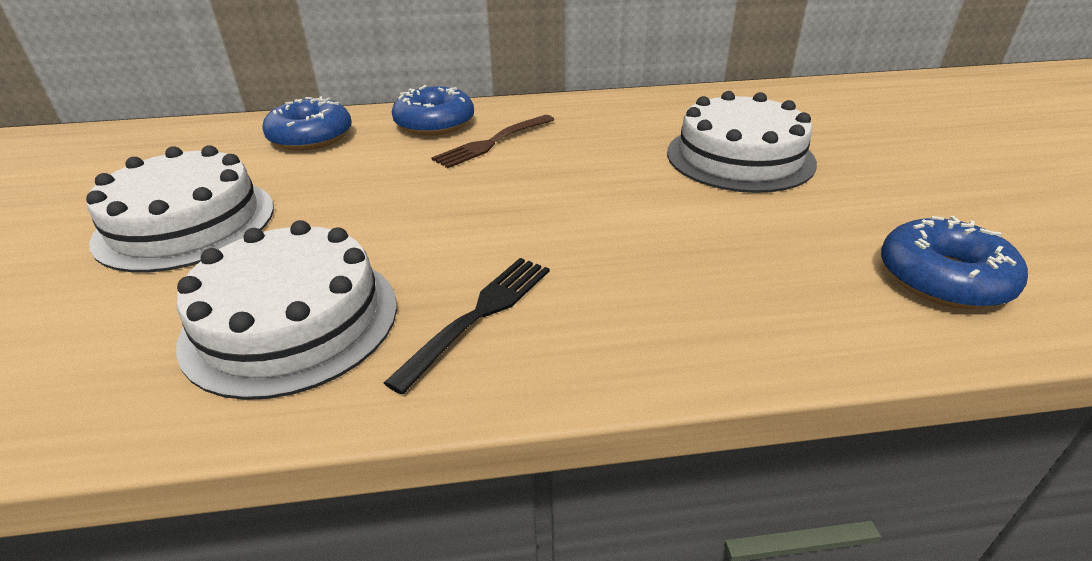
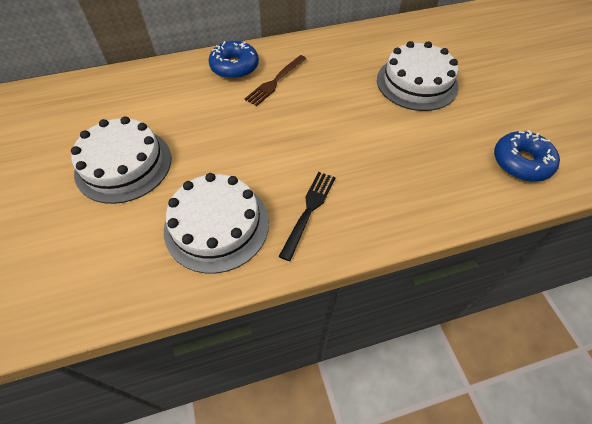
camera: 10 degrees left, 20 degrees up
(311, 137) = (162, 86): blue donut -> none

